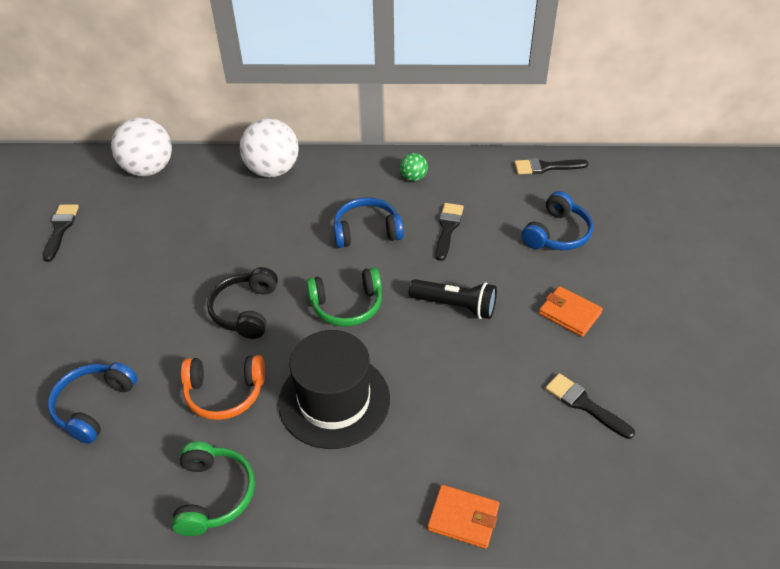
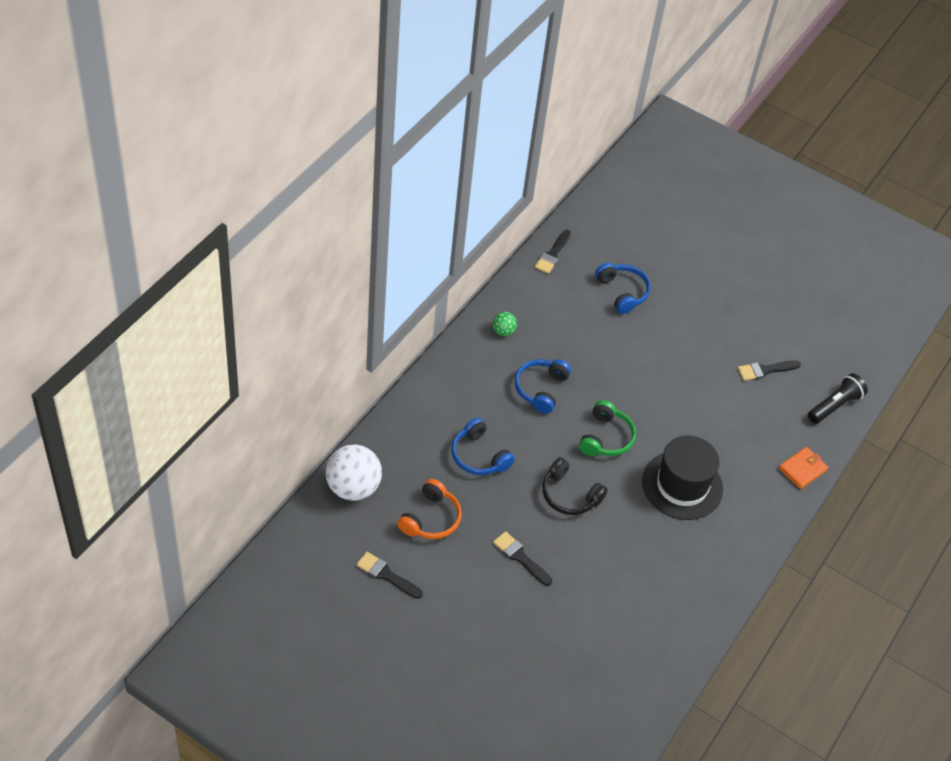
camera: 65 degrees left, 5 degrees up
(93, 406) = (599, 616): blue headphones -> blue headphones (479, 456)
(214, 494) = (713, 578): green headphones -> none
(224, 393) = (637, 539): orange headphones -> orange headphones (431, 518)
(272, 170) = (424, 408): white ball -> none
(448, 228) = (573, 344): black brush -> black brush (520, 557)
(455, 306) = (647, 382): black flashlight -> black flashlight (835, 405)
(569, 313) = (694, 332): orange wallet -> none

